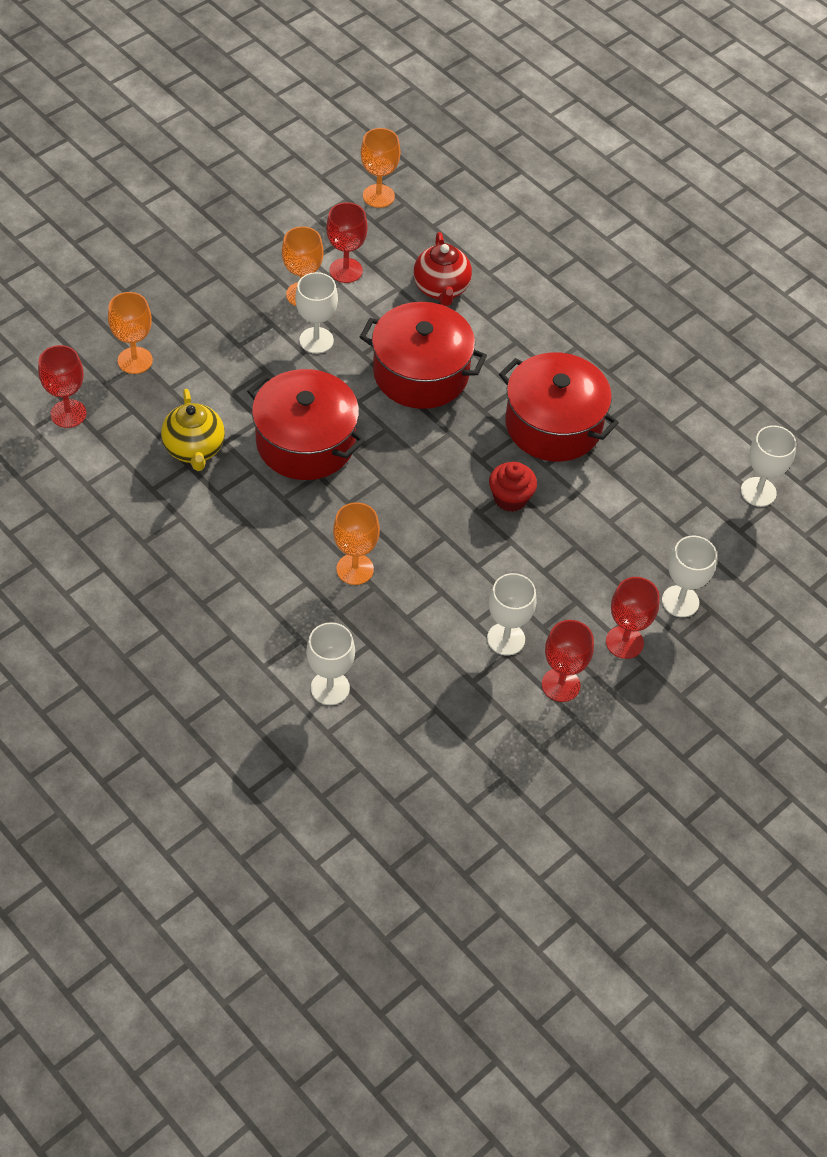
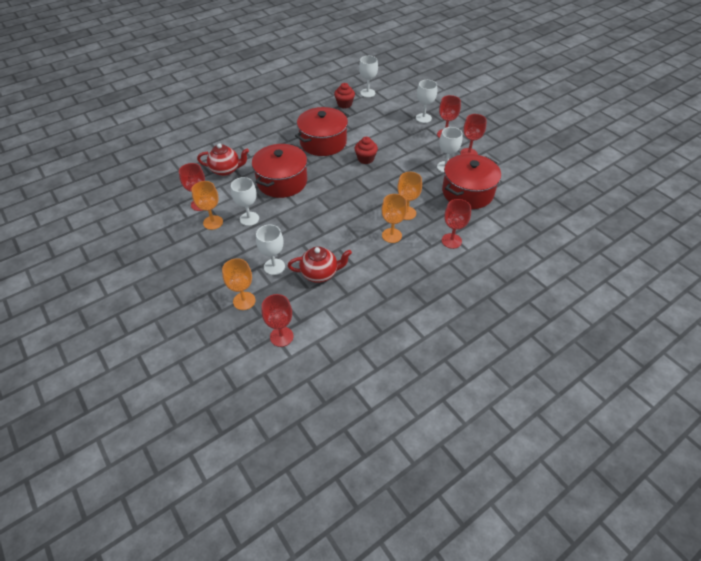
camera: 80 degrees left, 5 degrees down
(194, 449) = (320, 274): yellow teapot -> red teapot
(285, 640) = (451, 241): none -> red goblet
(305, 442) = (321, 227): red pot -> red pot (467, 192)
(330, 688) = (478, 226): white goblet -> white goblet (274, 267)
(378, 196) = (148, 188): orange goblet -> orange goblet (391, 235)
(701, 451) = (344, 104): none -> red cupcake

